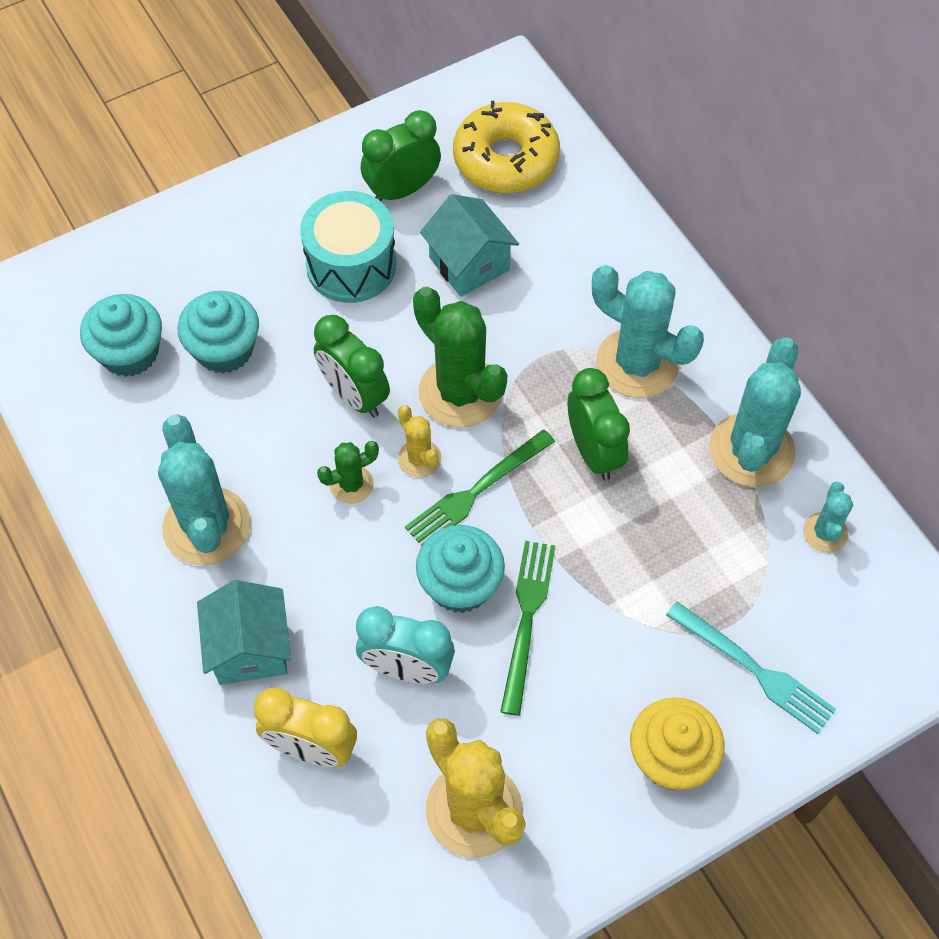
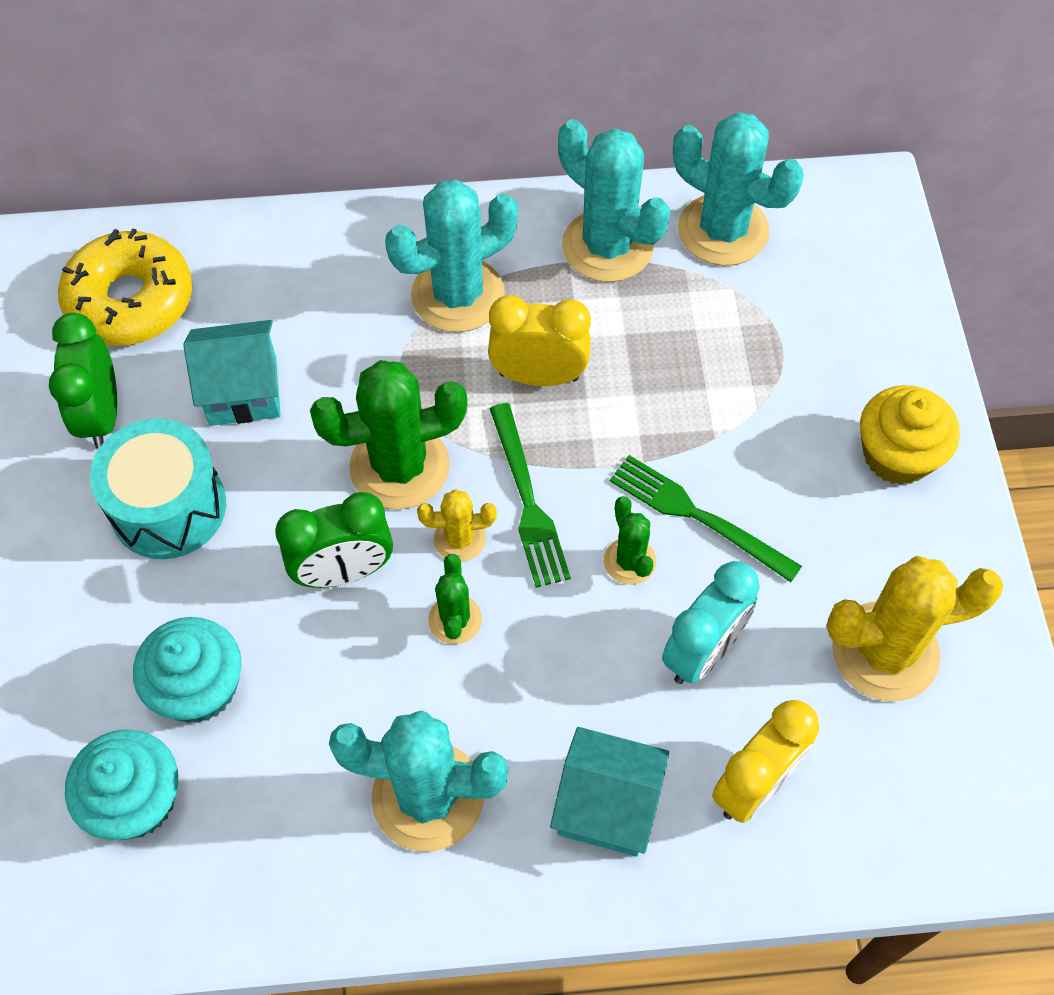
camera: 65 degrees left, 0 degrees up
(460, 585) = (629, 561): turquoise cupcake -> green cactus
(593, 452) = (538, 376): green clock -> yellow clock
(753, 669) = (836, 349): turquoise fork -> none
(825, 532) = (723, 230): turquoise cactus -> turquoise cactus, size x1.97

